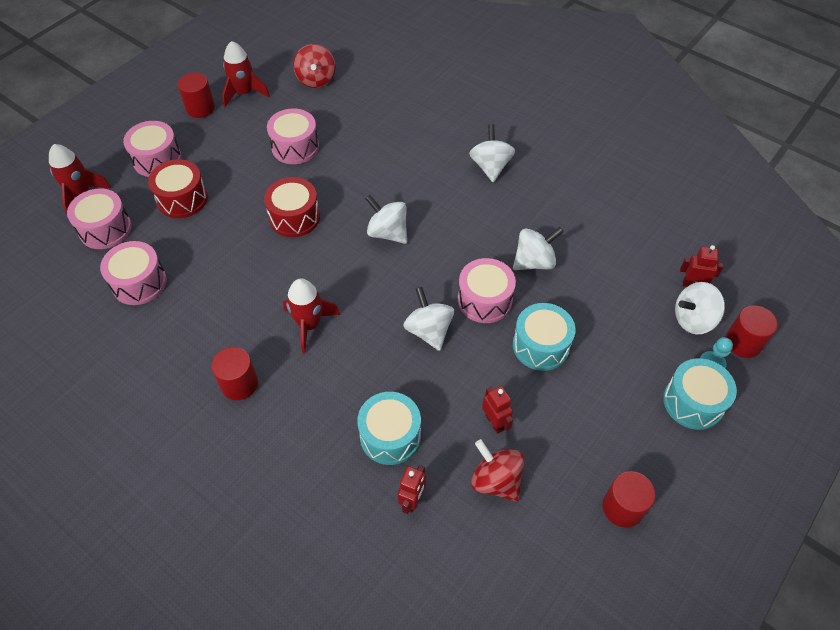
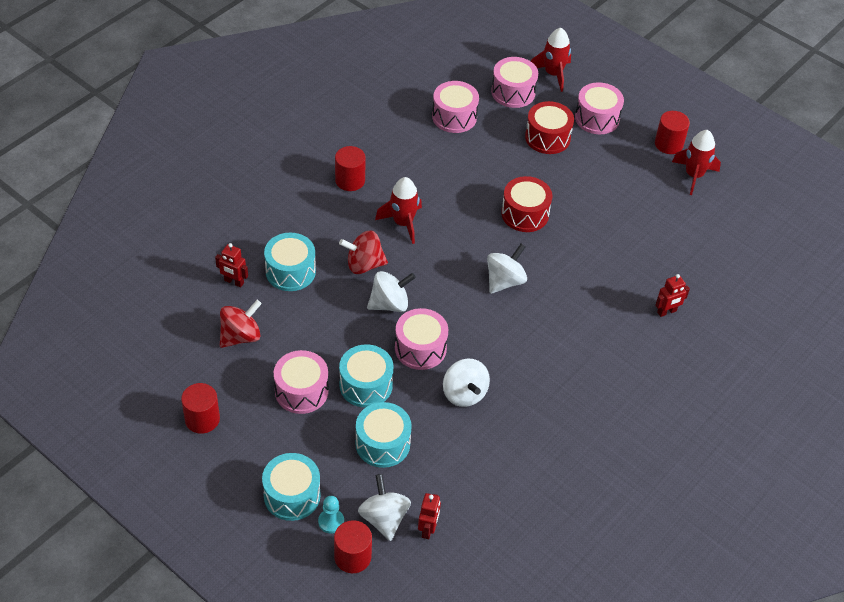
camera: 90 degrees right, 5 degrees down
(295, 147) = (617, 214): pink drum -> pink drum (301, 391)
(316, 80) = (721, 232): red spinning top -> red spinning top (364, 264)
(490, 166) = (595, 372): white spinning top -> none
(495, 422) = (293, 341): red robot -> red robot (667, 312)
(609, 326) = (382, 444): none -> turquoise drum

